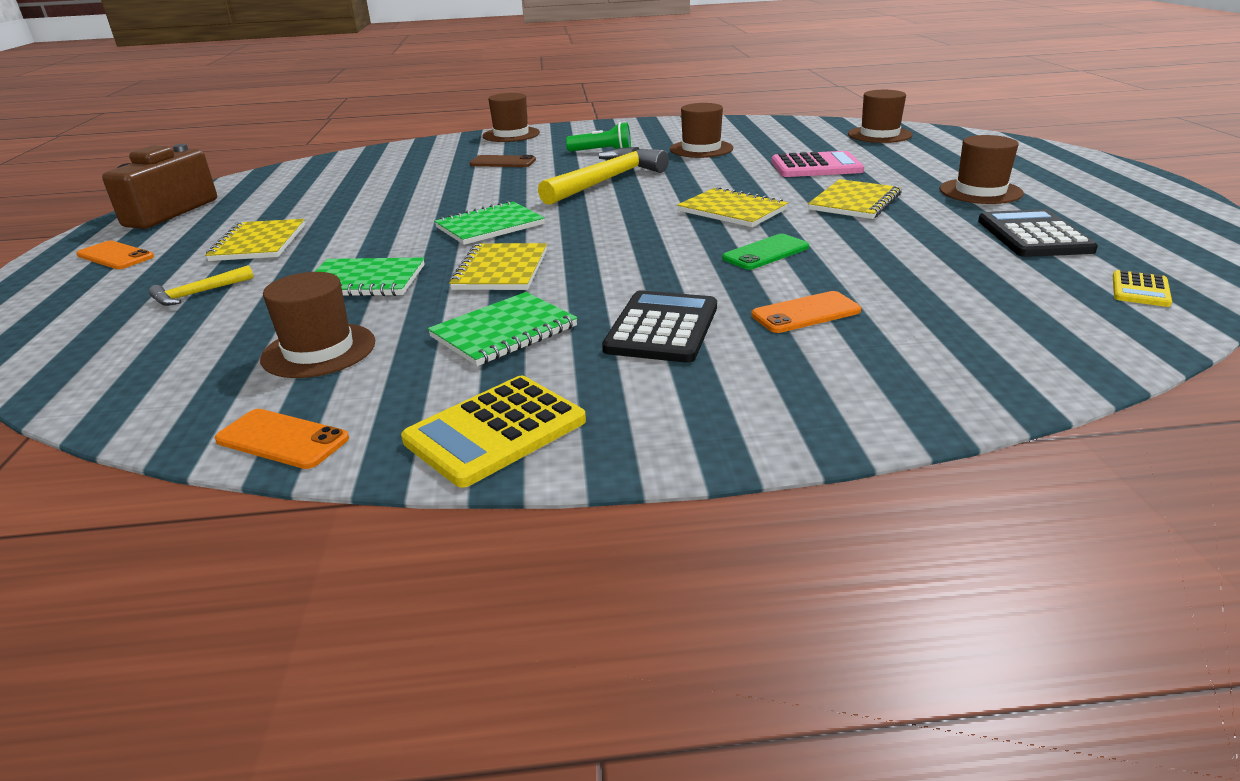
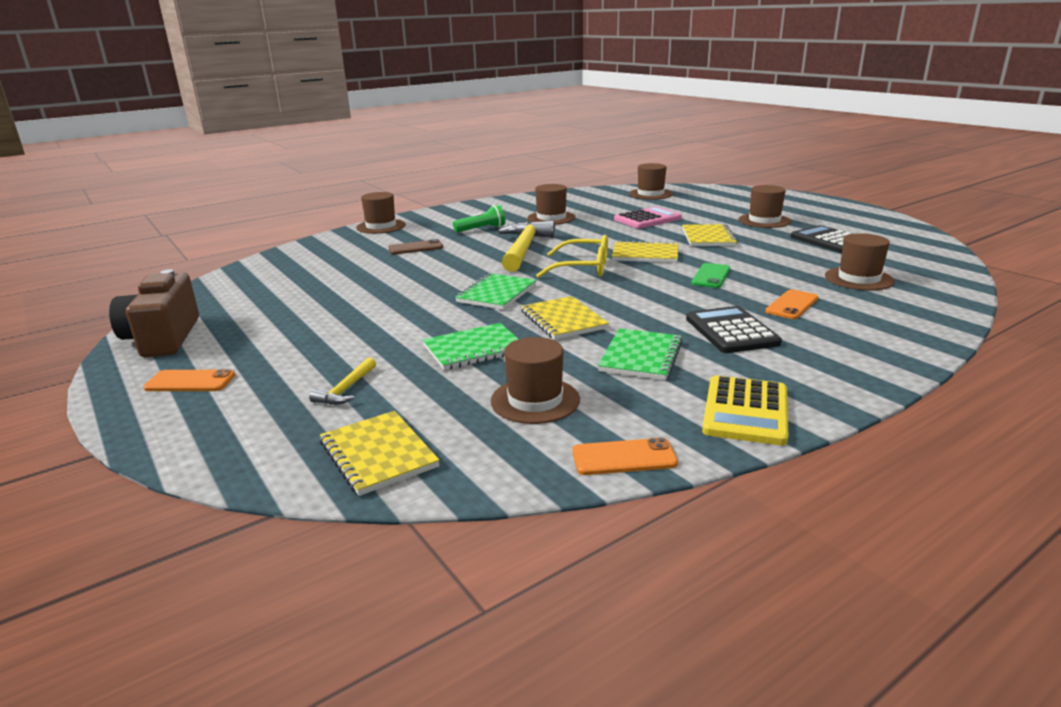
camera: 30 degrees left, 5 degrees down
(259, 243) = (320, 342): yellow notebook -> yellow notebook (378, 454)
(629, 214) = (583, 268): none -> yellow glasses
(977, 298) = (859, 279): none -> brown hat
(1140, 290) = (919, 259): yellow calculator -> none

